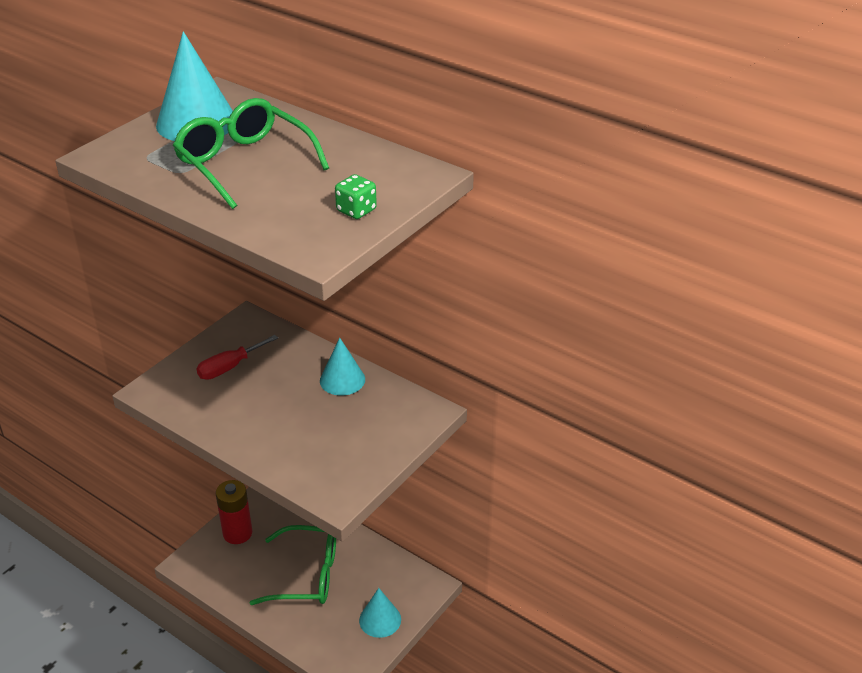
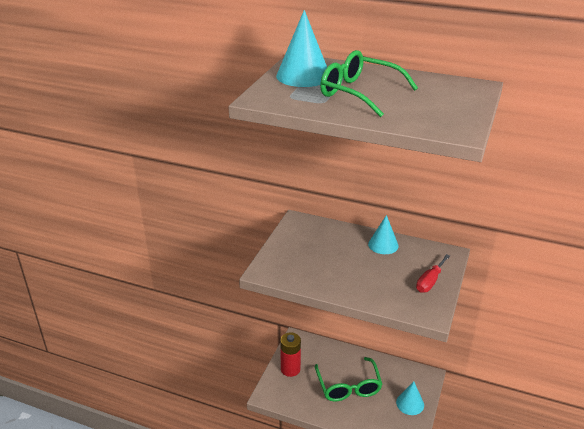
camera: 15 degrees left, 5 degrees down
(229, 367) = (306, 249): red screwdriver -> red screwdriver (430, 281)
(306, 575) = (348, 386): green glasses -> green glasses turned 90 degrees clockwise
(356, 210) = (459, 108): green dice -> none

